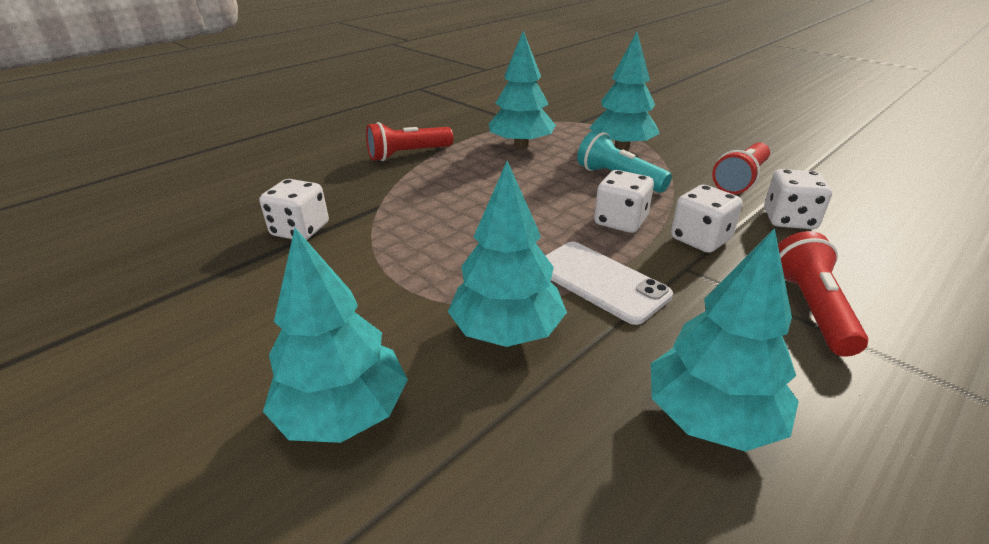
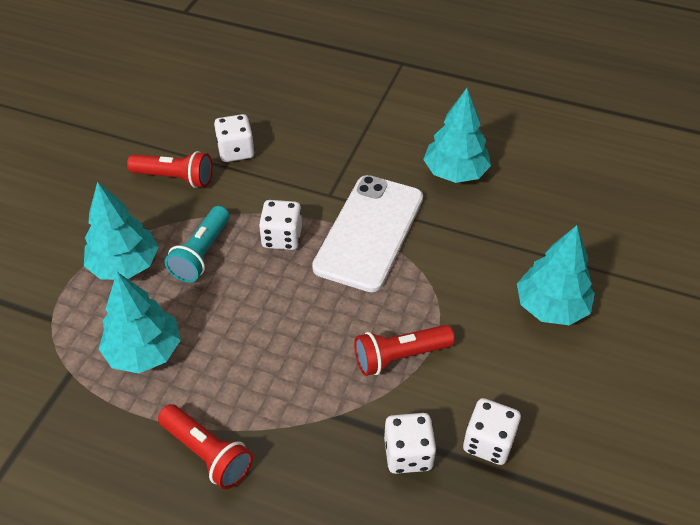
camera: 115 degrees left, 15 degrees up
(507, 331) = (445, 262): turquoise tree -> none
(600, 281) = (369, 232): white phone -> white phone, size x1.55
(700, 239) = (288, 192): white dice -> white dice (488, 442)
(811, 308) = (344, 142): red flashlight -> red flashlight (400, 356)

